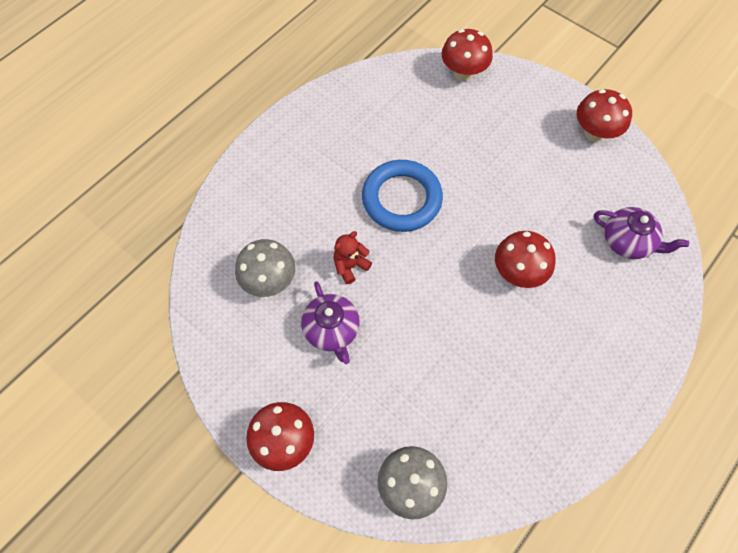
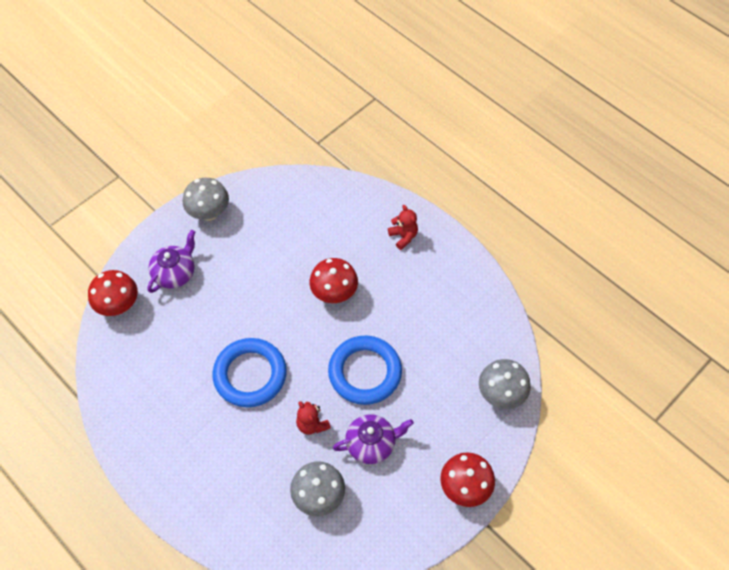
camera: 85 degrees left, 5 degrees down
(420, 315) = (365, 372): none -> blue ring
(594, 133) = (209, 213): red mushroom -> grey mushroom
(618, 347) = (403, 236): none -> red teddy bear
(627, 242) = (316, 211): purple teapot -> purple teapot (175, 273)

